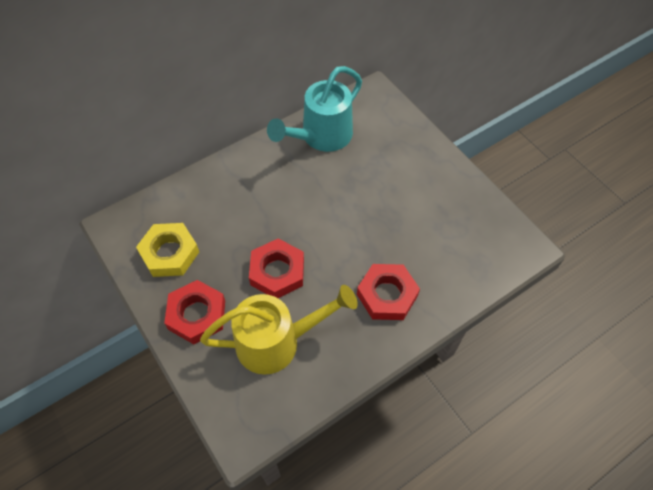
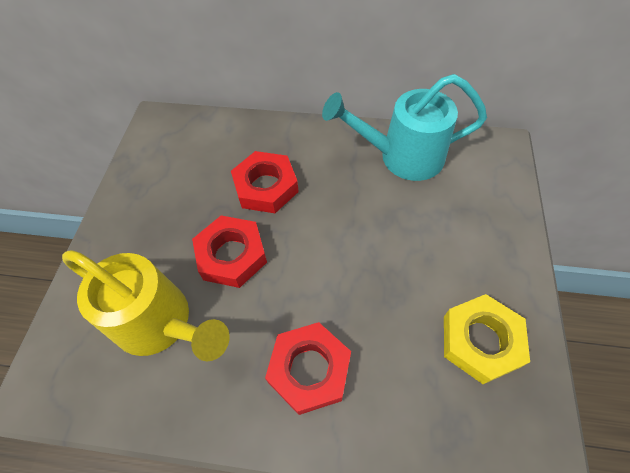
camera: 45 degrees right, 0 degrees up
(169, 253) = (169, 170): yellow nut -> yellow nut (480, 341)
(197, 315) = (130, 240): red nut -> red nut (266, 187)

